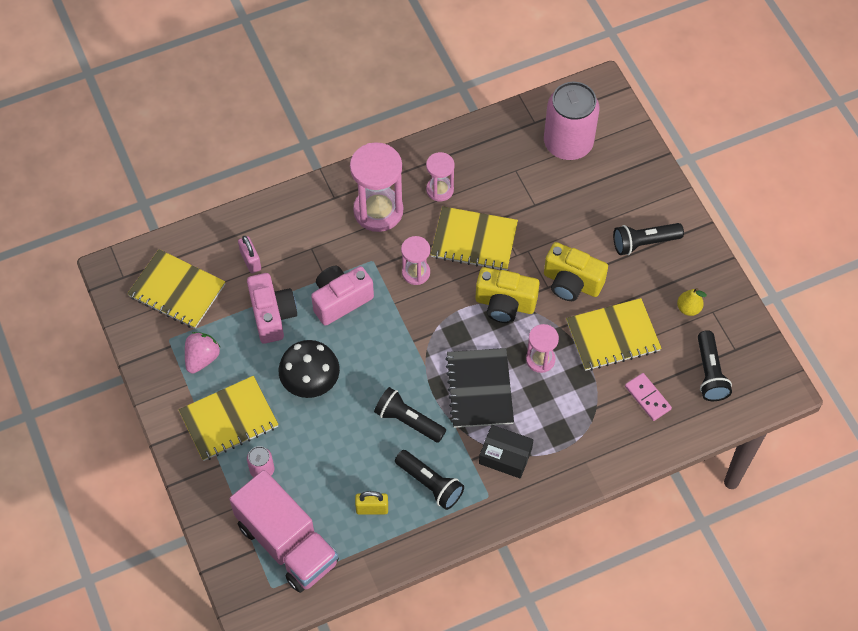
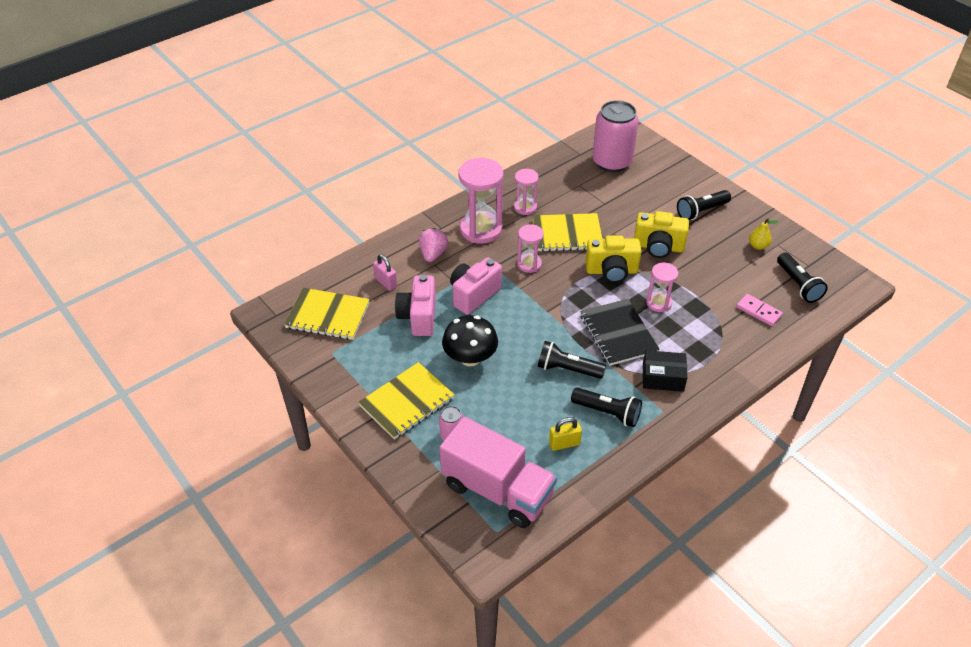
camera: 15 degrees left, 15 degrees down
(202, 358) = (366, 360): pink strawberry -> pink strawberry (433, 254)
(272, 315) = (418, 317): pink camera -> pink camera turned 150 degrees counterclockwise
(612, 336) = (708, 275): yellow notebook -> none

